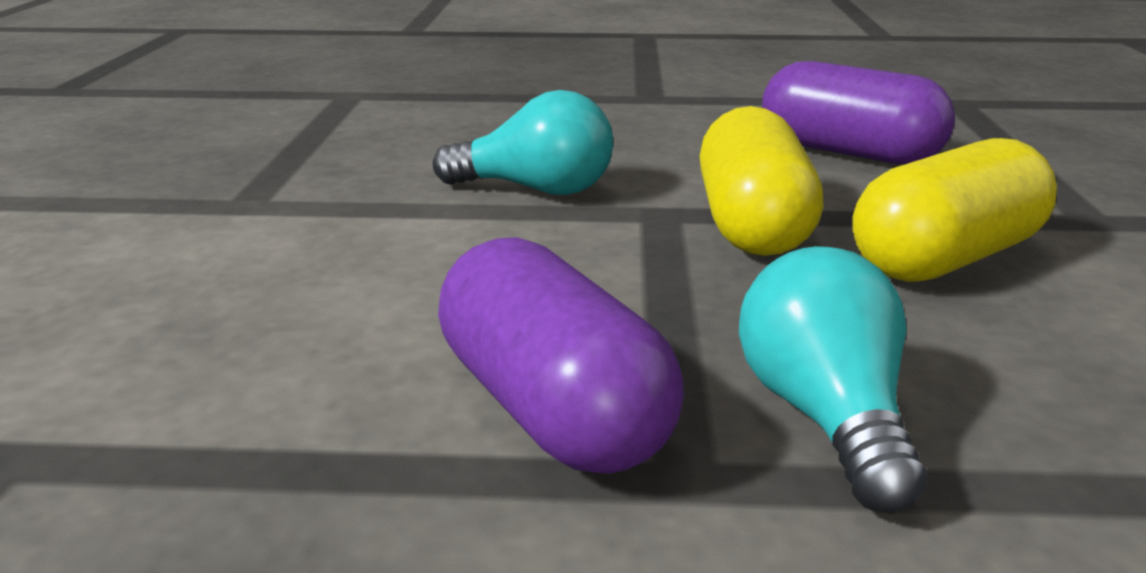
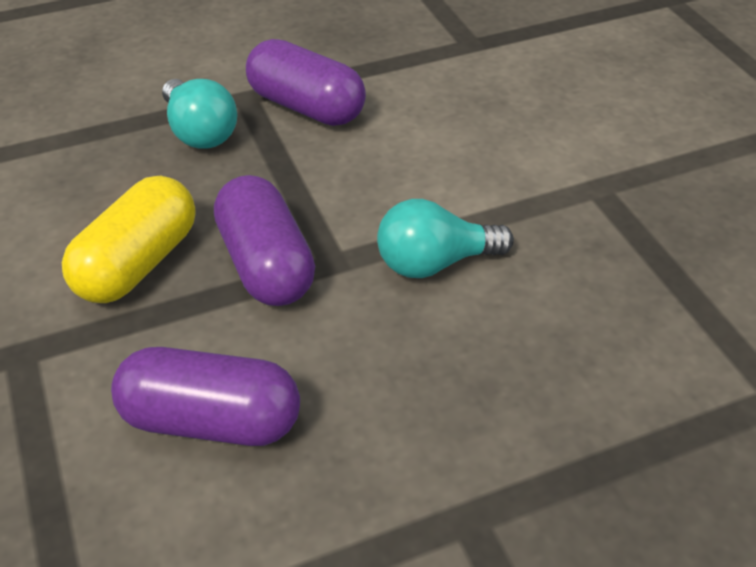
camera: 155 degrees right, 20 degrees up
(752, 225) = (266, 264): yellow capsule -> purple capsule

